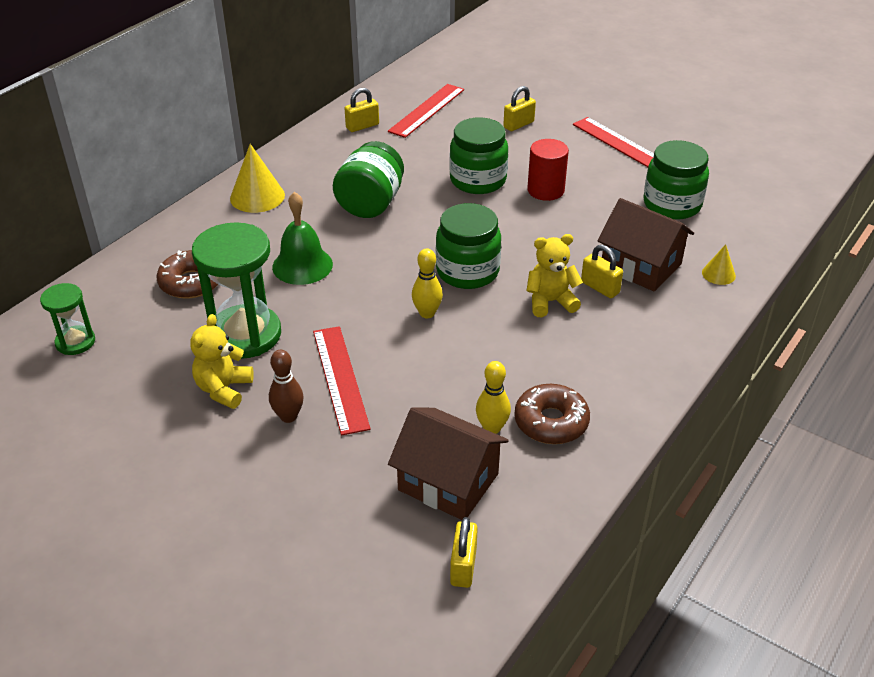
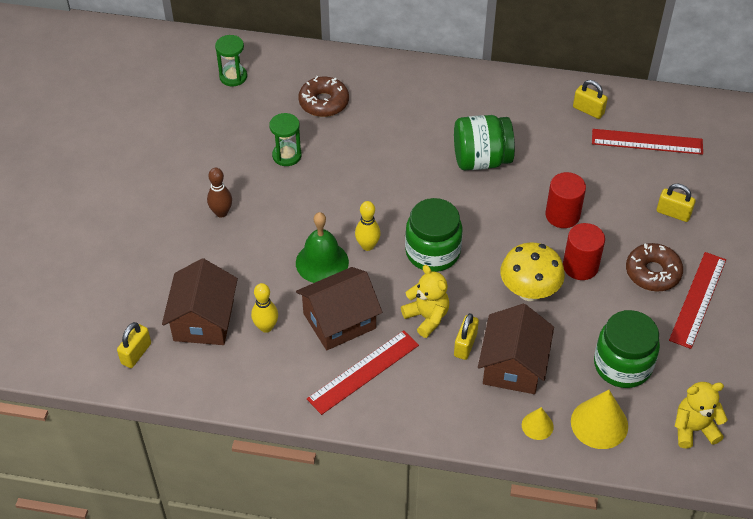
camera: 65 degrees right, 10 degrees up
(224, 389) = (229, 169): yellow teddy bear -> yellow teddy bear (693, 429)
(245, 335) = (287, 155): green hourglass -> green hourglass, size x0.54
(257, 196) = (445, 91): yellow cone -> yellow cone (599, 423)
(302, 265) = (379, 152): green bell -> green bell (322, 262)
(340, 378) = (271, 224): red ruler -> red ruler (363, 372)
(463, 566) = (136, 353): yellow padlock -> yellow padlock turned 45 degrees counterclockwise
(478, 180) = (562, 215): green jar -> red cylinder
(518, 366) = (339, 321): none -> brown house
(551, 422) = (289, 360): brown donut -> brown donut (652, 273)
(557, 228) = (529, 291): none -> yellow mushroom

